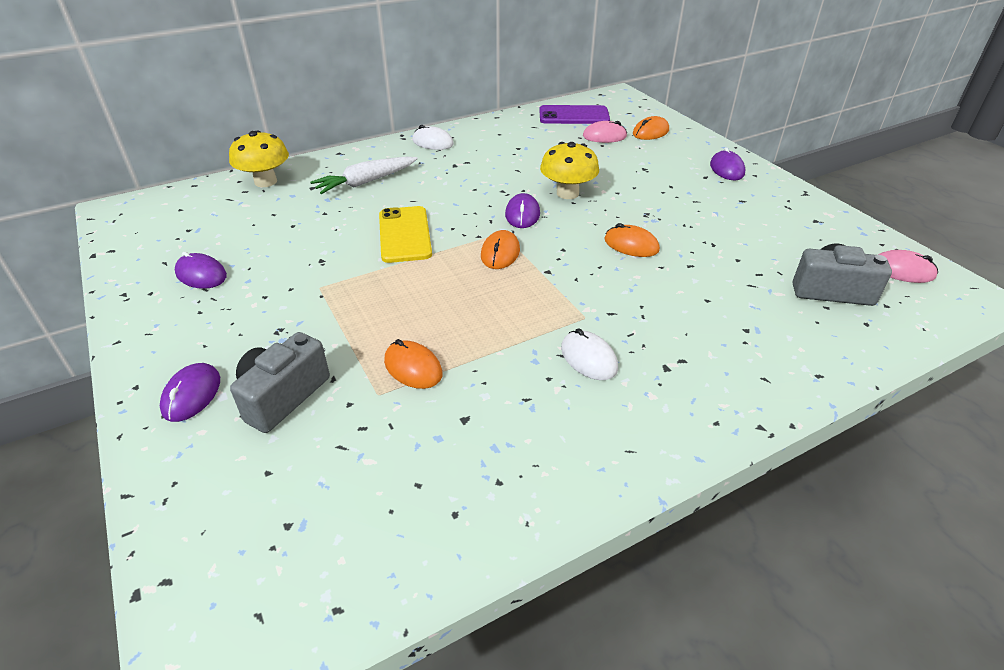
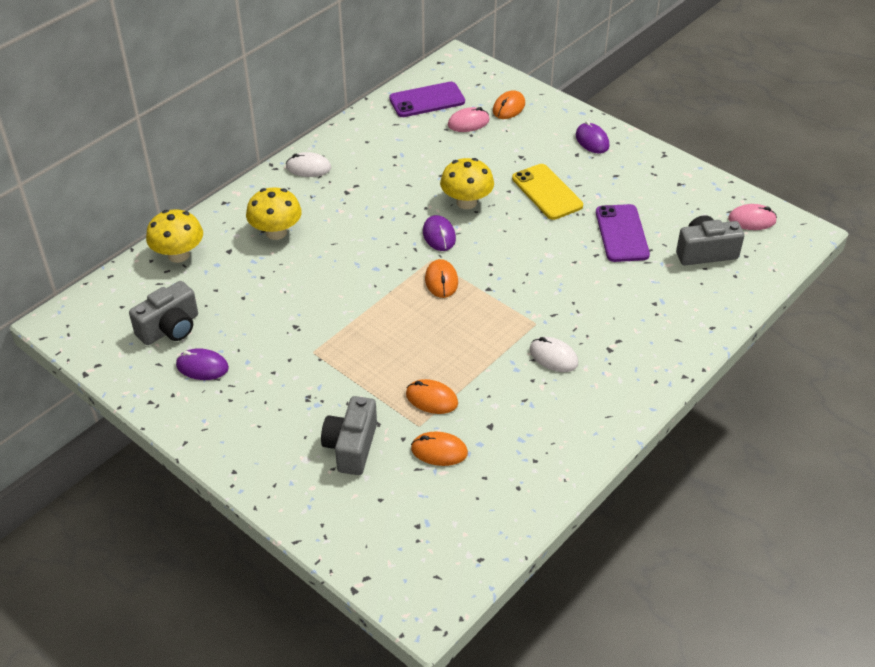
camera: 20 degrees left, 5 degrees up
(192, 395) = (282, 465): purple mouse -> none
(204, 235) = (170, 328): none -> grey camera
(366, 182) = (276, 232): white carrot -> yellow mushroom
(404, 234) = (350, 282): yellow phone -> yellow phone (547, 192)
(631, 245) = (543, 246): orange mouse -> orange mouse (439, 451)
(729, 252) = (621, 233): none -> purple phone

